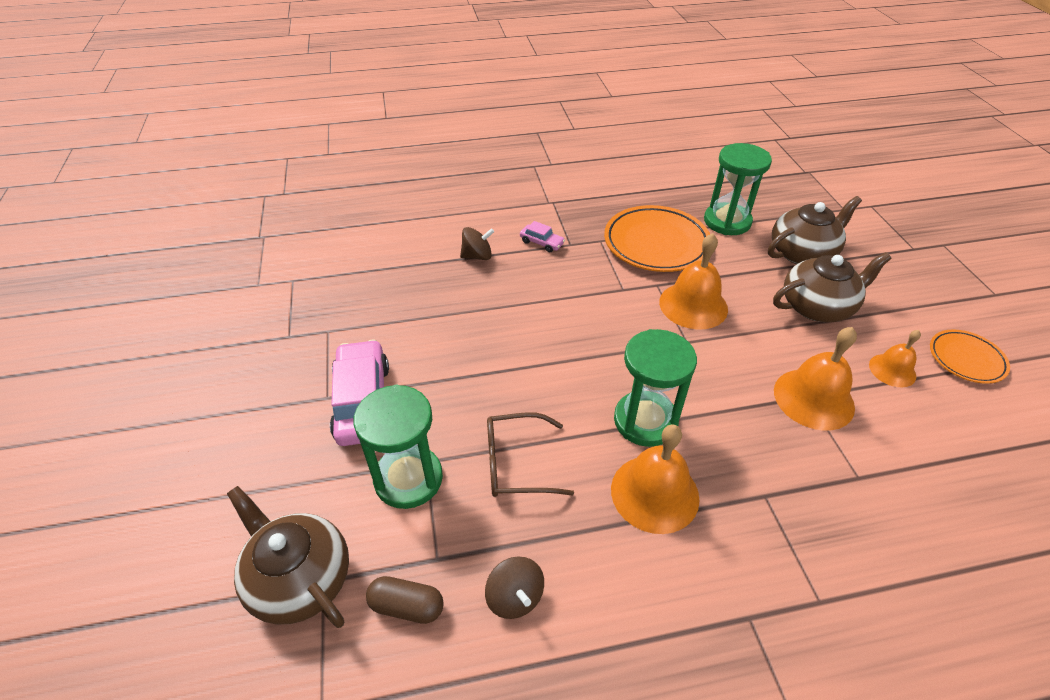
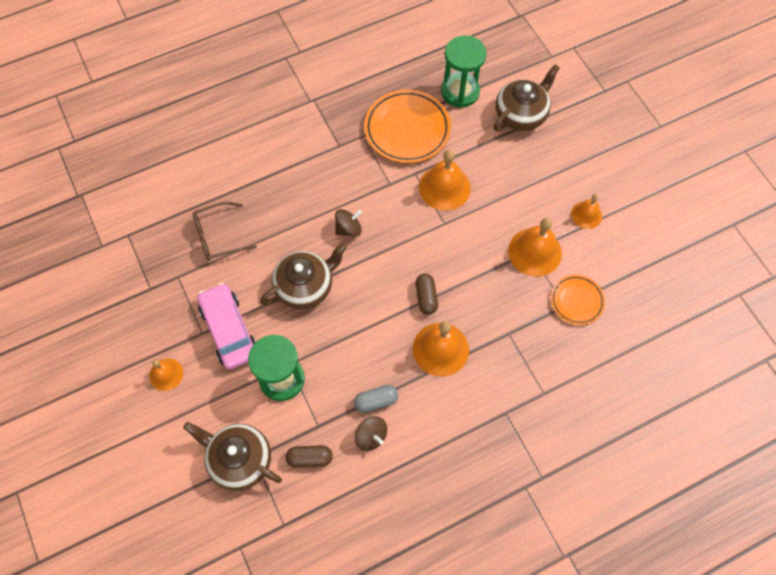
camera: 15 degrees left, 20 degrees up
(256, 435) = (166, 374): none -> orange bell
(477, 256) = (268, 175): brown spinning top -> brown spinning top (348, 229)
(516, 463) = (348, 350): brown glasses -> brown glasses (218, 236)
(537, 544) = (376, 401): none -> grey capsule
(541, 243) = (316, 149): pink car -> none
(645, 421) = (426, 297): green hourglass -> brown capsule
(817, 306) = (534, 168): brown teapot -> brown teapot (305, 286)
(966, 359) = (635, 193): orange plate -> orange plate (576, 301)

